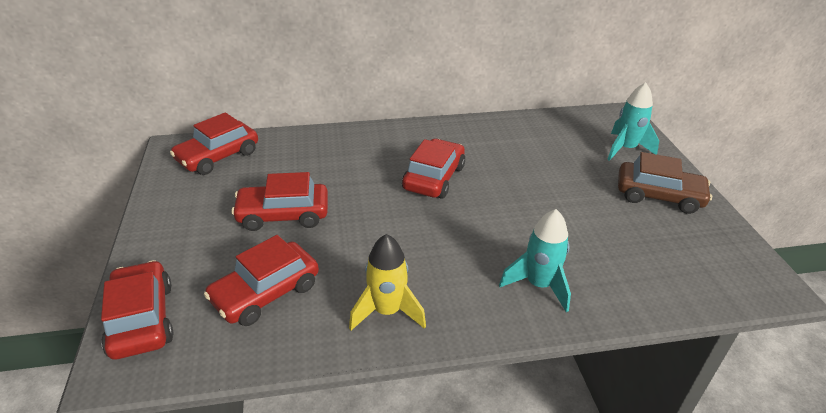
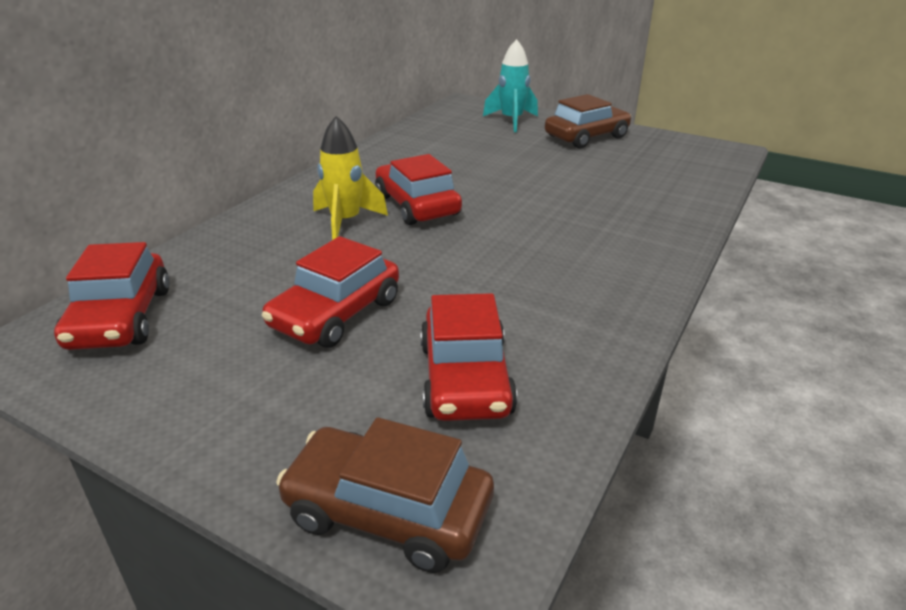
camera: 50 degrees left, 5 degrees down
(141, 319) = (388, 512): red car -> brown car
(387, 311) = (588, 310): yellow rocket -> yellow rocket (345, 222)
(538, 285) = (635, 224): turquoise rocket -> none

